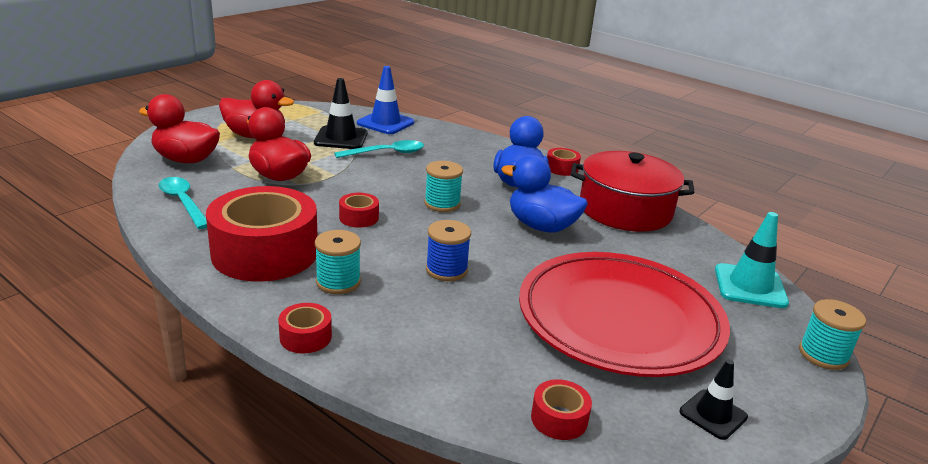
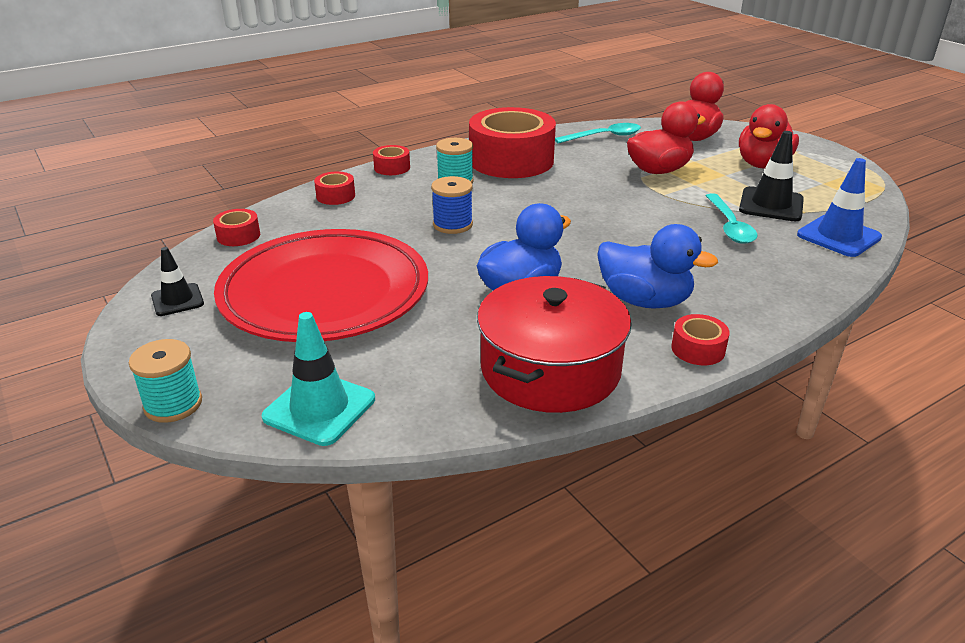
camera: 110 degrees right, 5 degrees up
(359, 217) = (563, 198): red tape -> red tape (335, 196)
(442, 204) = (587, 241): turquoise spool -> none

